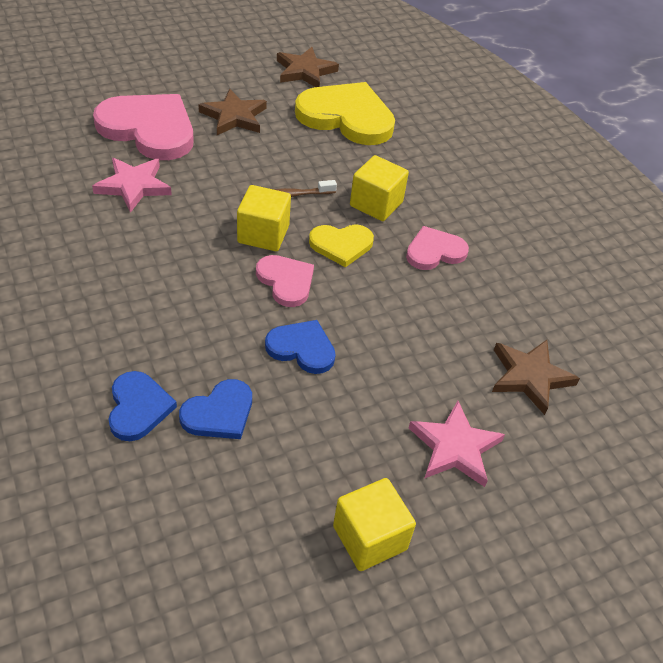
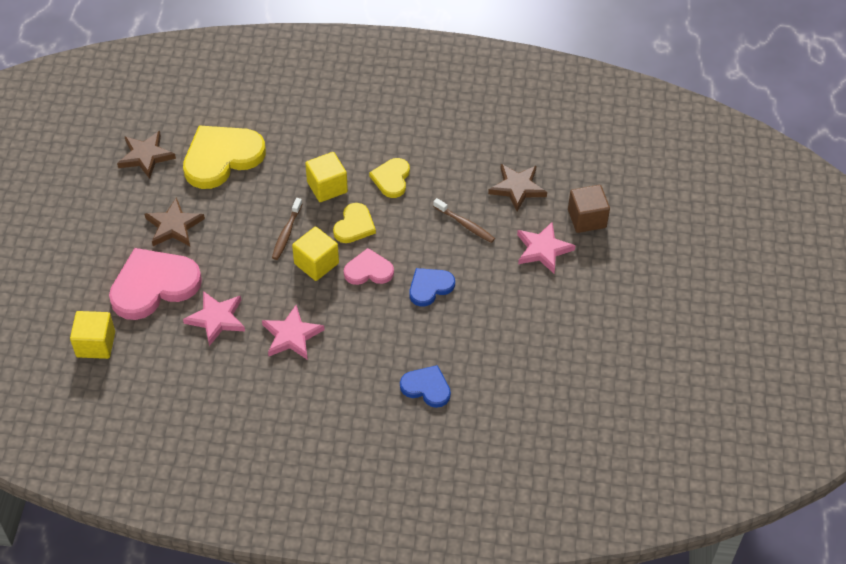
camera: 55 degrees left, 5 degrees up
(146, 251) = (292, 335): none -> pink star
(219, 413) = (454, 349): blue heart -> none
(369, 538) = (575, 316): yellow cube -> yellow cube (96, 344)
(426, 345) = (465, 224): none -> brown toothbrush
(434, 251) = (391, 179): pink heart -> yellow heart
(550, 479) = (587, 219): none -> brown cube

